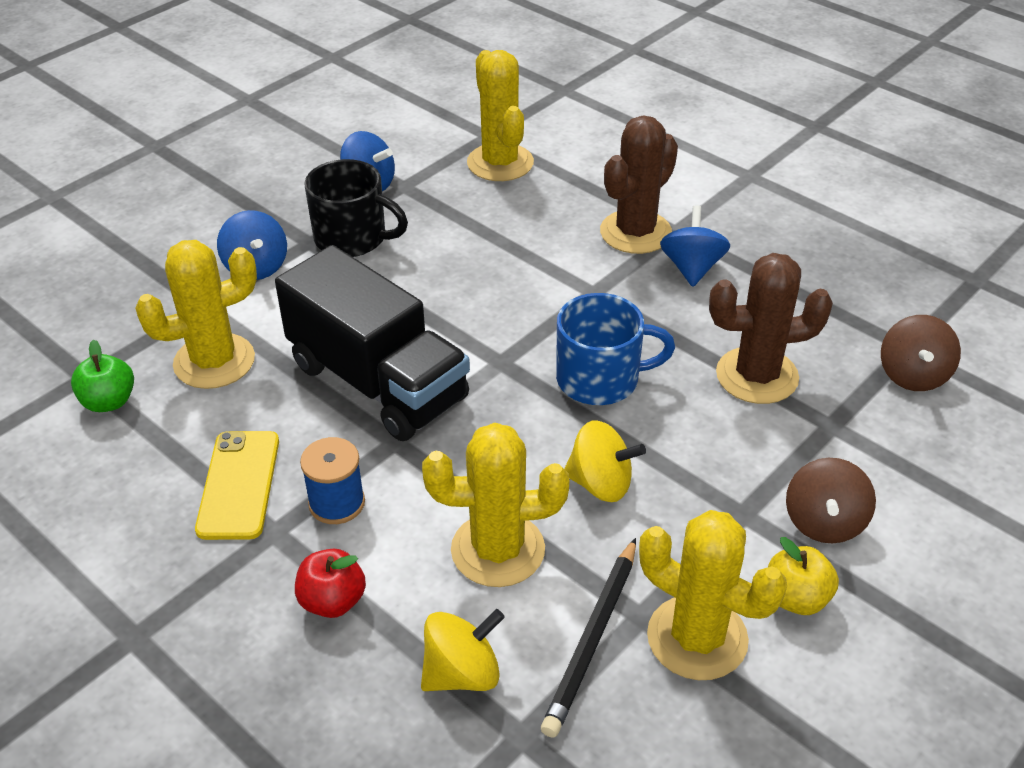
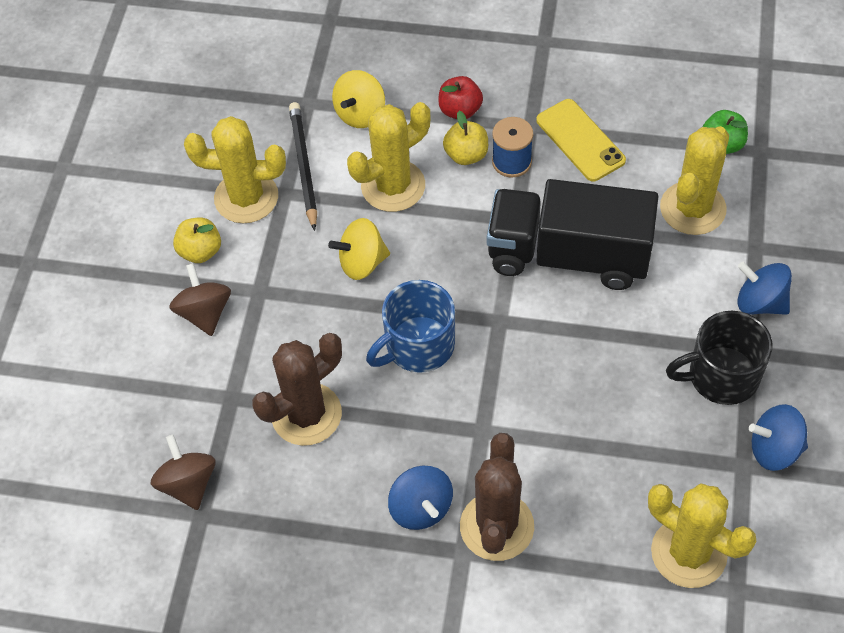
camera: 150 degrees right, 15 degrees up
(379, 539) = (466, 155): none -> yellow apple

